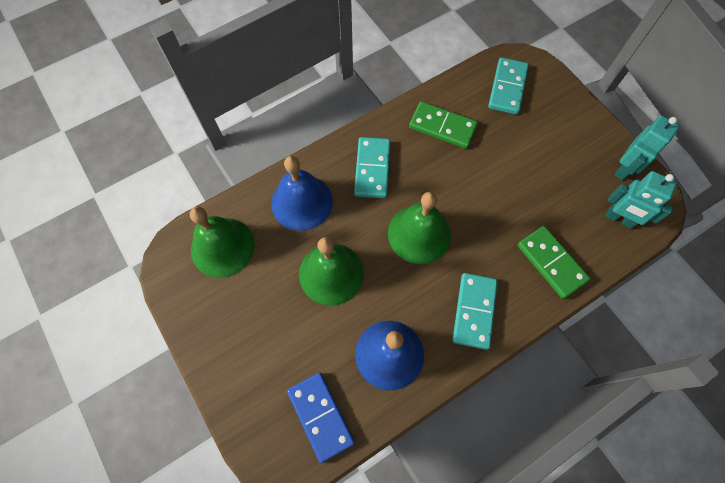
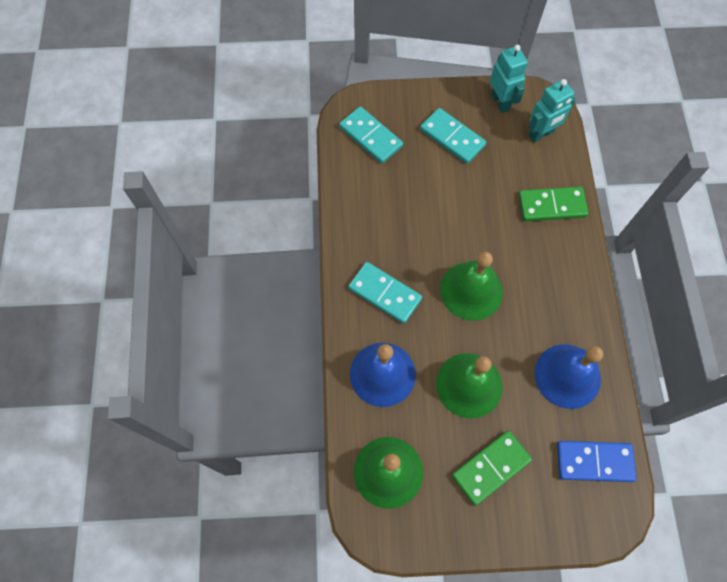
camera: 60 degrees left, 0 degrees up
(442, 127) = (377, 211): green domino -> green domino (491, 468)
(474, 311) = (563, 287): turquoise domino -> turquoise domino (452, 137)

